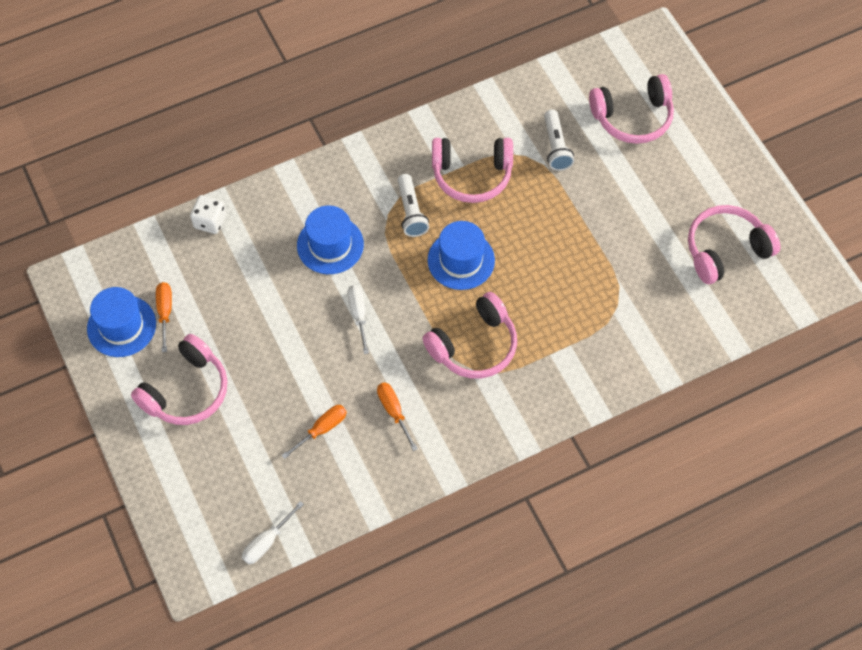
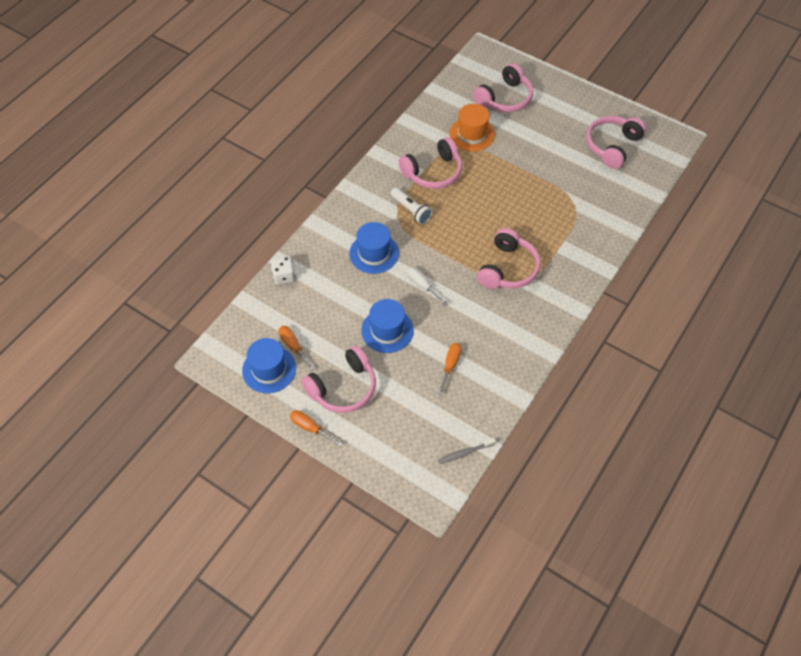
camera: 30 degrees left, 5 degrees down
(186, 391) = (343, 387): pink headphones -> pink headphones turned 45 degrees clockwise
(267, 541) = (465, 453): white screwdriver -> grey toothbrush
(394, 412) = (488, 332): orange screwdriver -> orange screwdriver (310, 428)
(461, 260) = (463, 223): blue hat -> blue hat (387, 330)
(555, 147) = (472, 134): white flashlight -> orange hat

